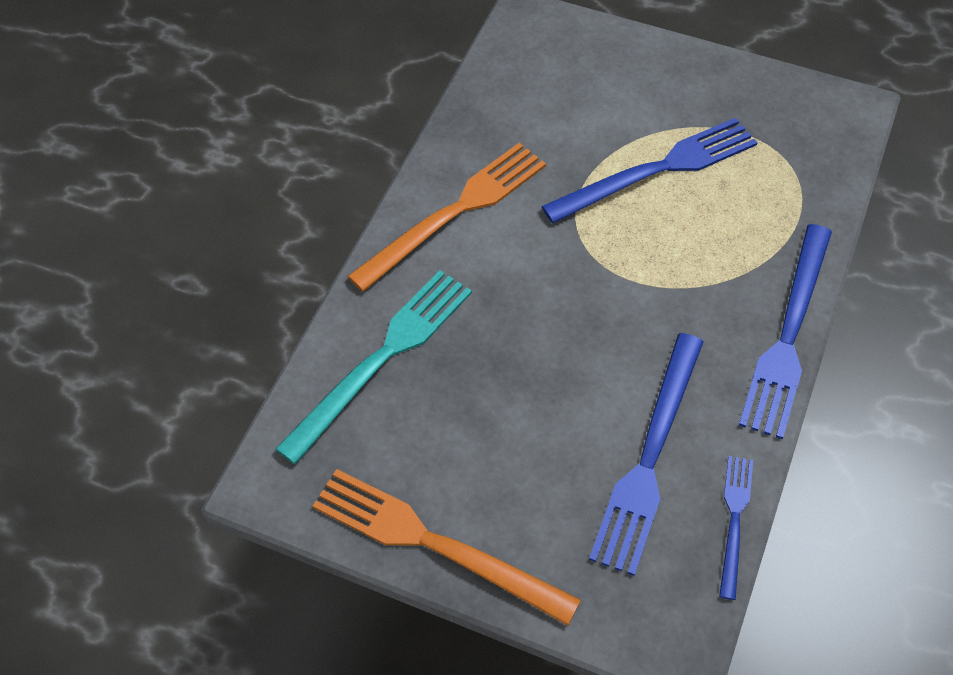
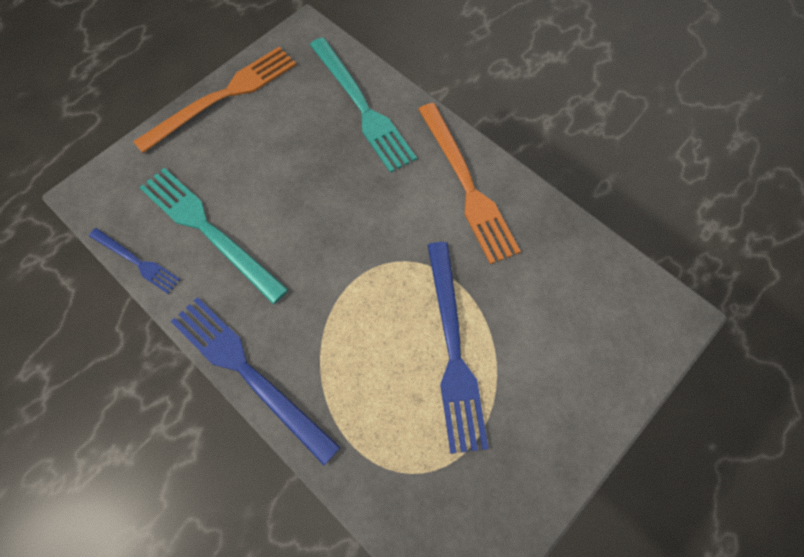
camera: 110 degrees right, 10 degrees up
(649, 457) = (208, 230): blue fork -> turquoise fork

